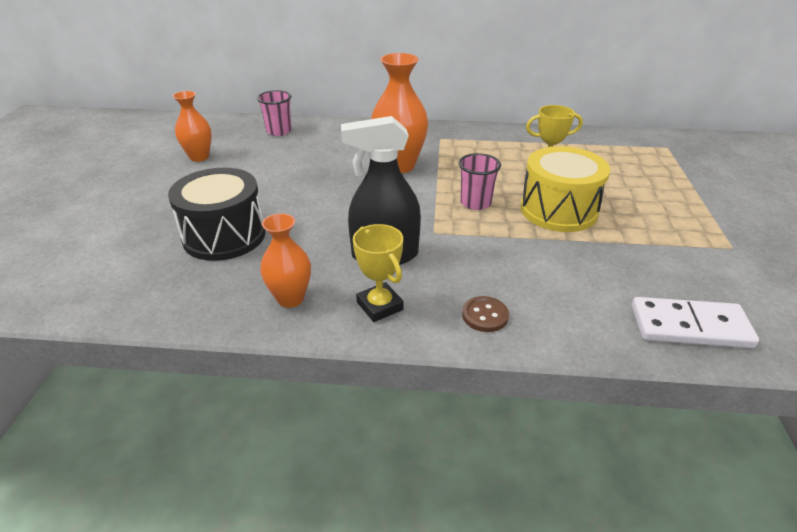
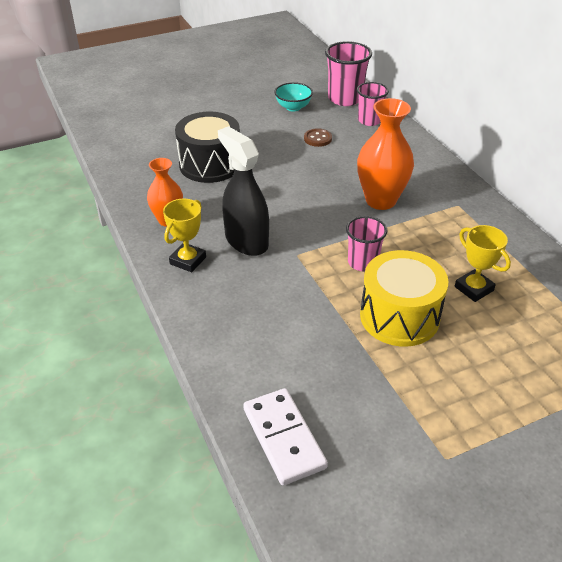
camera: 60 degrees right, 5 degrees up
(199, 157) = (293, 107): orange vase -> turquoise bowl
(228, 129) = (345, 98): none -> pink cup
(485, 315) = (213, 314): brown button -> brown button (317, 139)

